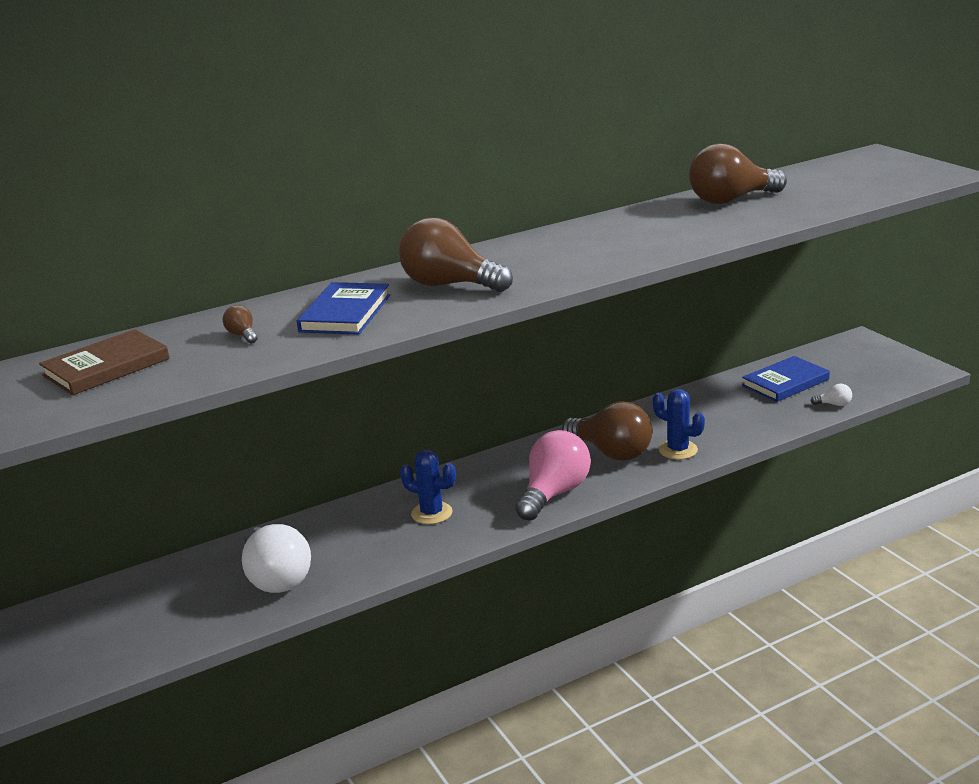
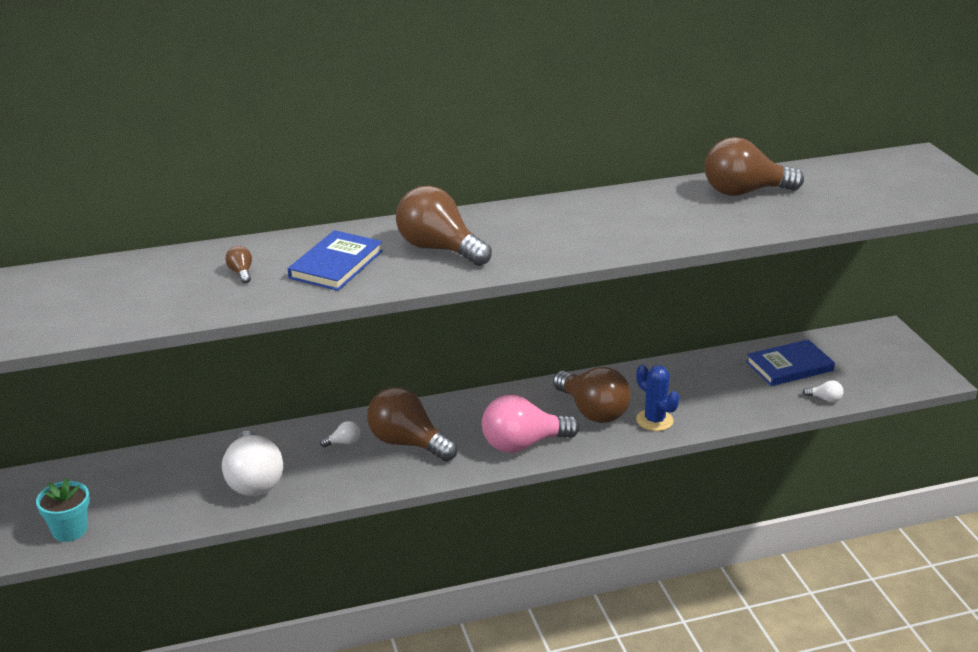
camera: 10 degrees right, 5 degrees up
(78, 666) = (69, 530): none -> turquoise flower pot
(106, 367) = (119, 286): brown book -> none
(362, 525) = (343, 443): none -> white light bulb
(431, 513) = (407, 443): blue cactus -> brown light bulb
(554, 494) = (523, 444): pink light bulb -> pink light bulb turned 150 degrees counterclockwise

